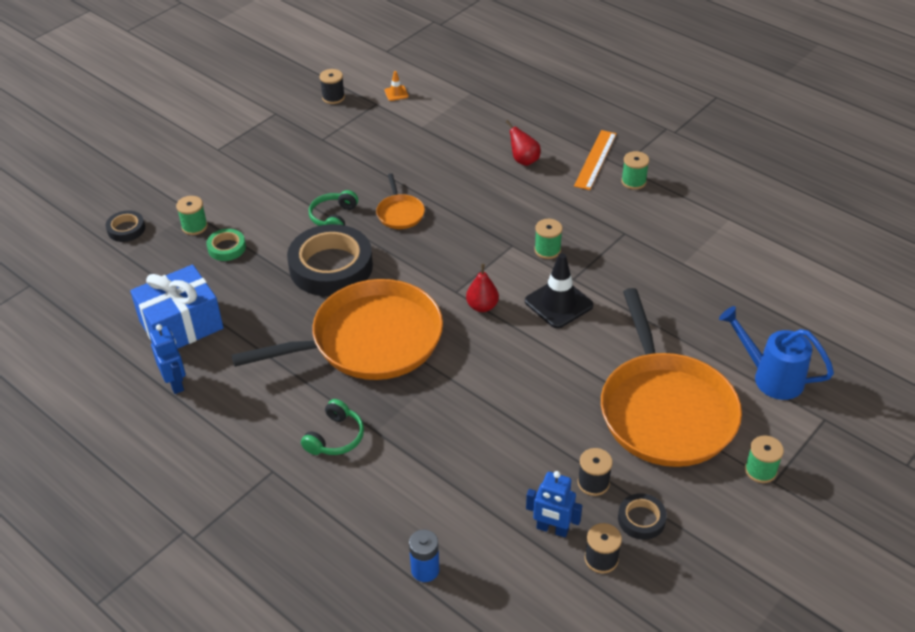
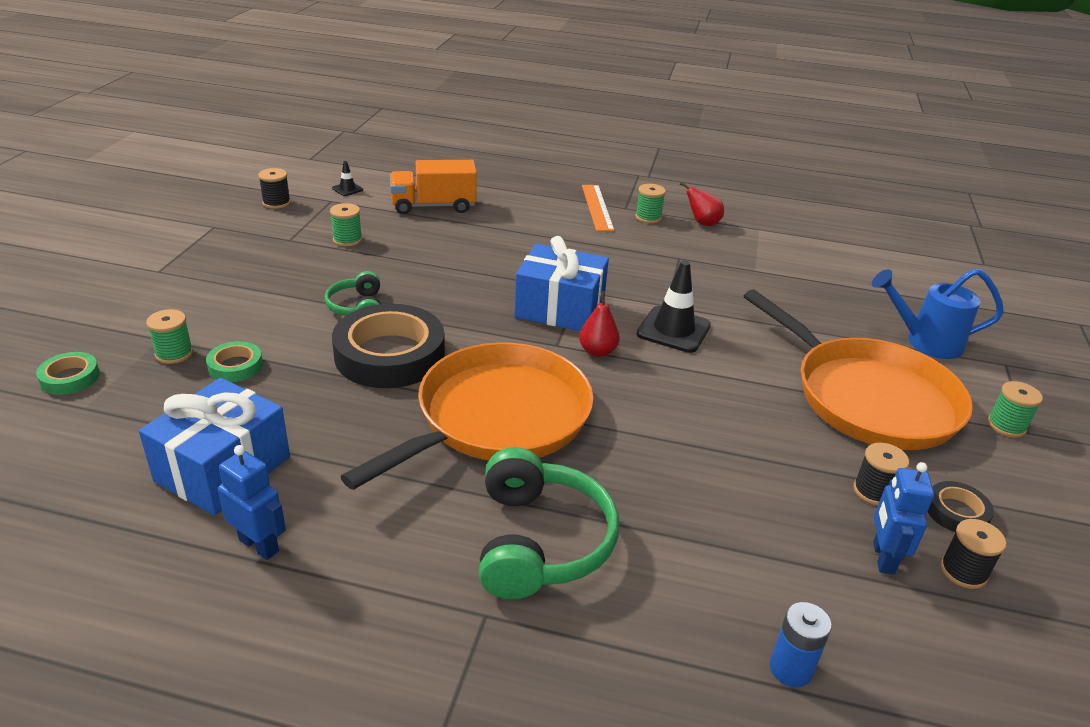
camera: 30 degrees left, 10 degrees down
(126, 229) = (70, 378): black tape -> green tape
(335, 437) = (539, 541): green headphones -> green headphones, size x1.78
(396, 93) = (347, 189): orange traffic cone -> black traffic cone
(400, 213) = (433, 287): orange pan -> none
(454, 127) = (433, 206): none -> orange truck
(482, 259) = (560, 309): none -> blue gift
(523, 160) = (528, 220): red pear -> red pear (702, 223)
(547, 250) = (619, 287): green spool -> green spool (347, 240)
(552, 529) = (883, 558): blue robot -> blue robot turned 105 degrees clockwise

